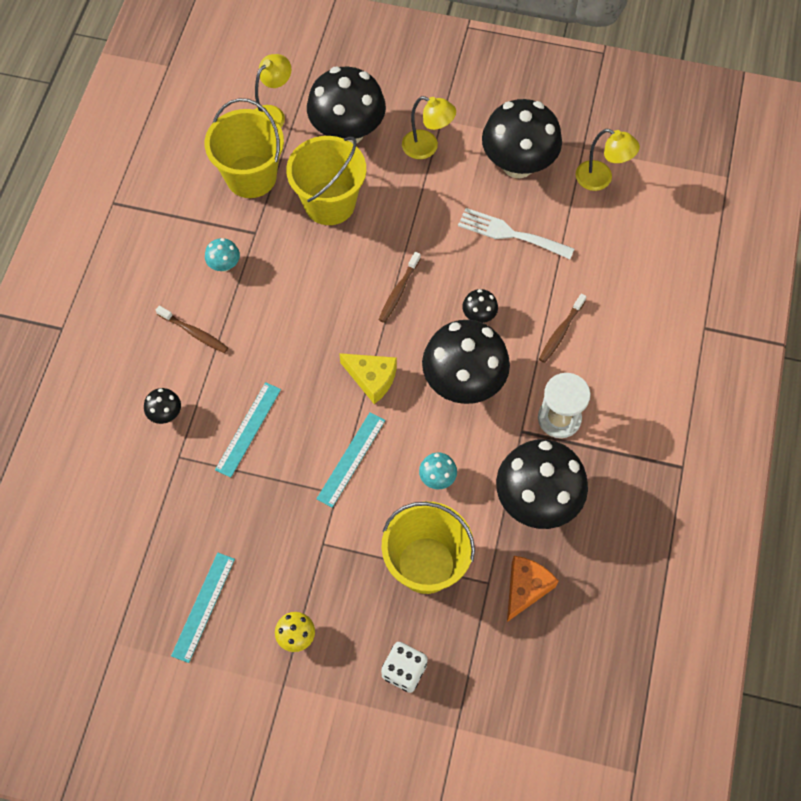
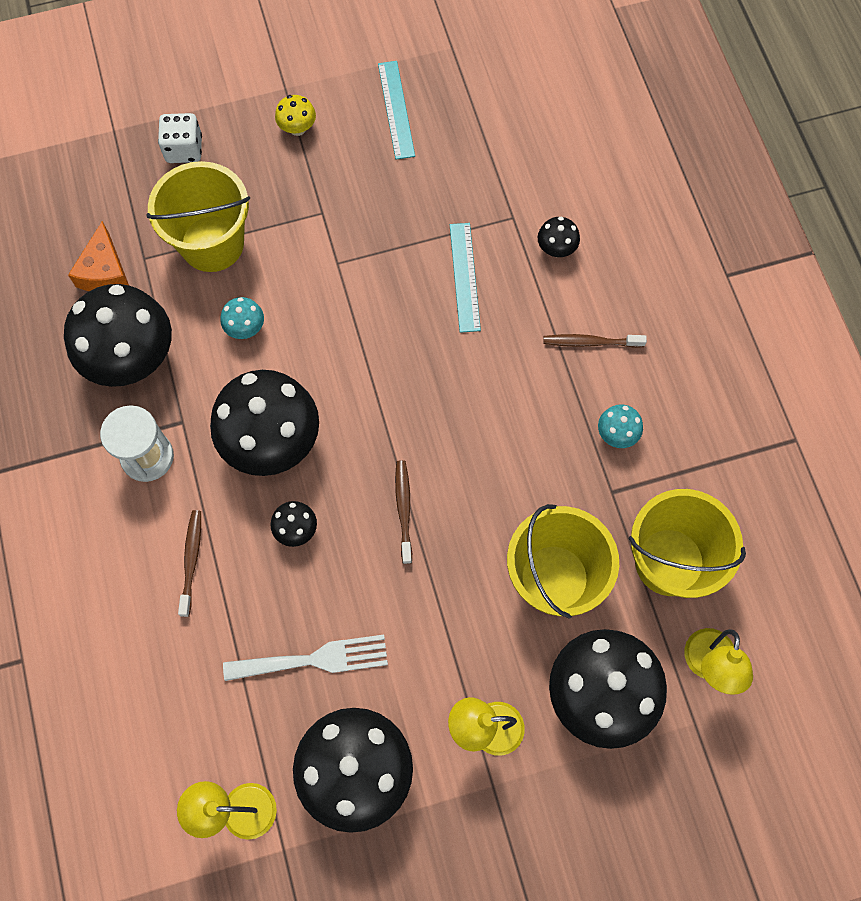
camera: 150 degrees right, 5 degrees up
(351, 459) = (343, 301): turquoise ruler -> none
(372, 378) = (372, 393): yellow cheese -> none

